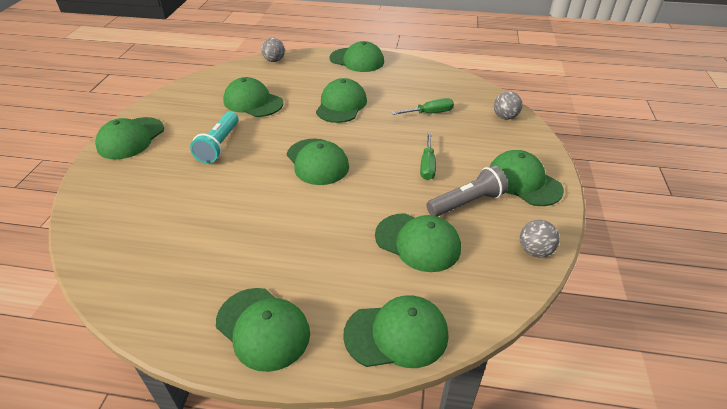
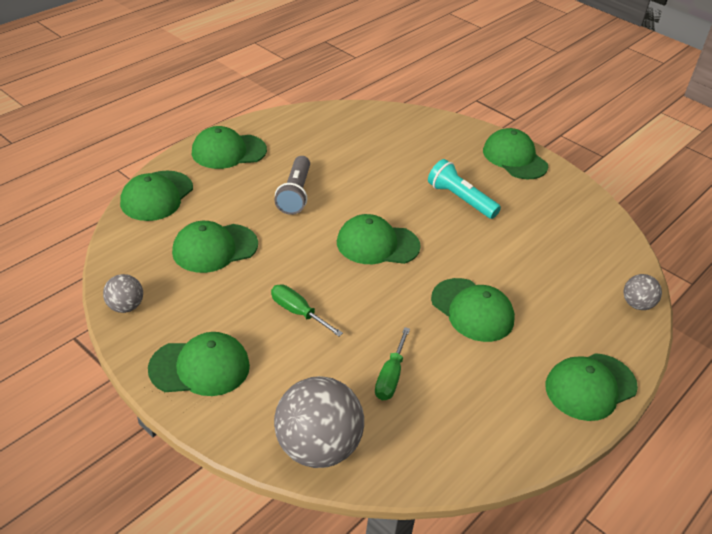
camera: 120 degrees right, 0 degrees up
(253, 102) = (531, 247): green cap -> none
(466, 203) = (221, 305): grey flashlight -> grey flashlight (295, 194)
(505, 117) = (317, 447): grey ball -> grey ball, size x1.98

